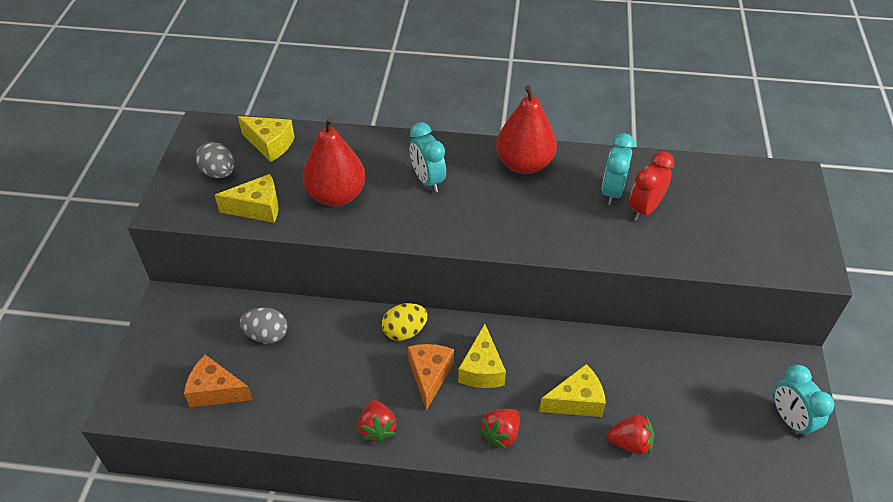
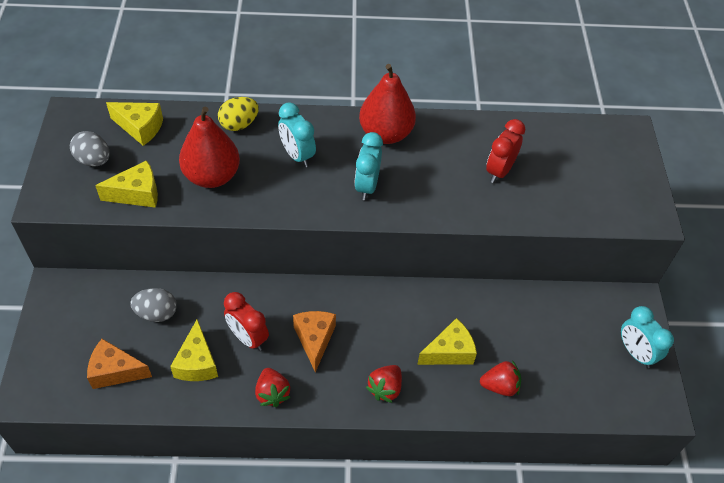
camera: 10 degrees left, 5 degrees up
(359, 368) = (248, 338): none -> red clock
(405, 331) = (287, 299): yellow egg -> yellow egg (239, 124)
(482, 369) = (362, 329): yellow cheese -> yellow cheese (197, 363)
(612, 192) = (469, 156): turquoise clock -> turquoise clock (367, 186)

